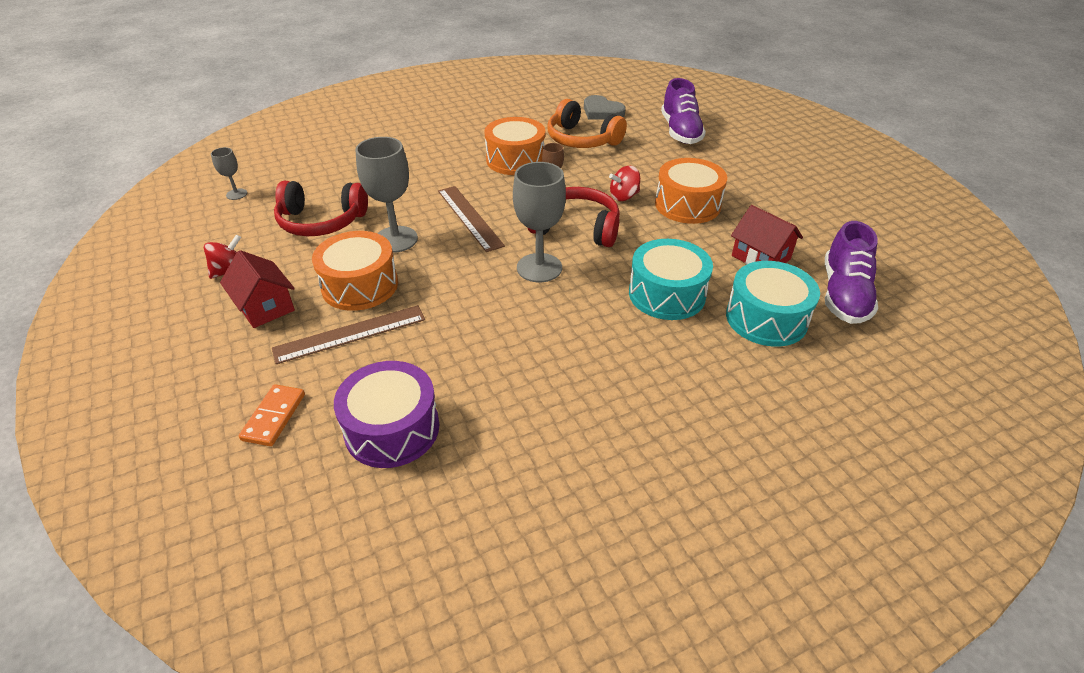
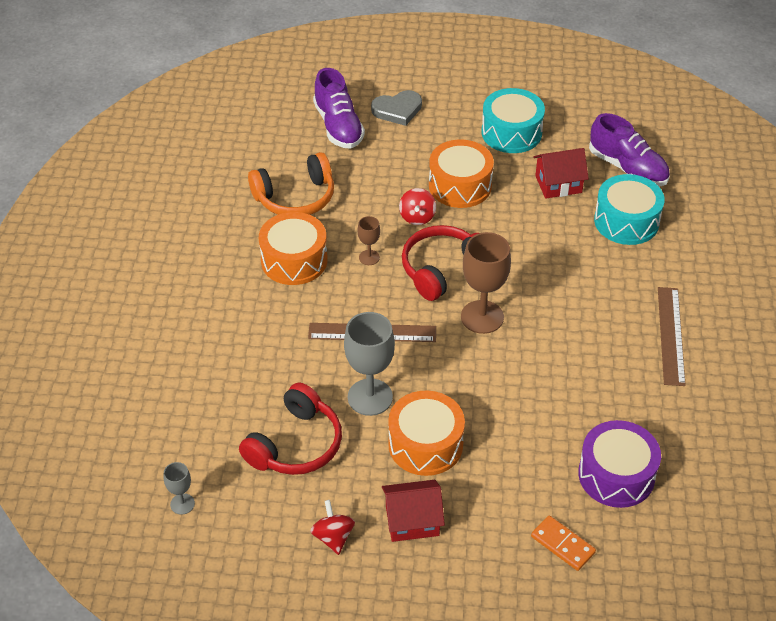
camera: 60 degrees left, 5 degrees up
(350, 334) = (490, 470): brown ruler -> brown ruler (670, 335)
(539, 268) = (482, 317): grey goblet -> brown goblet
(602, 112) = (252, 158): grey heart -> grey heart (397, 110)
(667, 294) = (566, 258): turquoise drum -> turquoise drum (511, 132)
(680, 131) = (338, 126): purple shoe -> purple shoe turned 45 degrees clockwise

